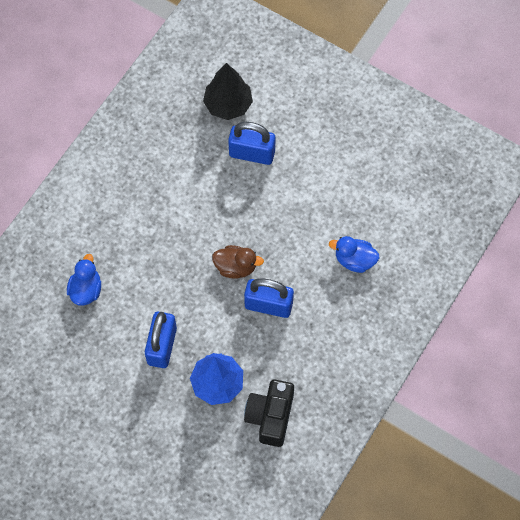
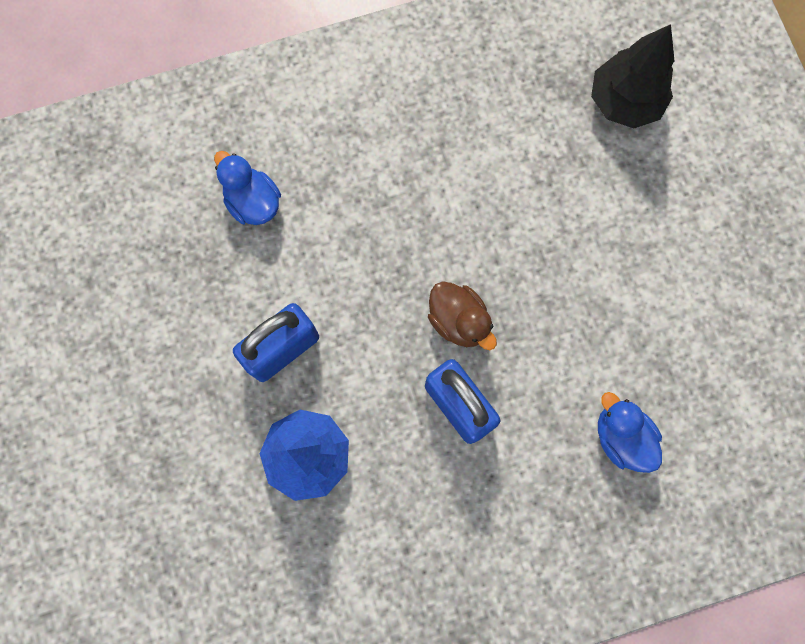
camera: 40 degrees right, 10 degrees up
(86, 289) = (253, 202): blue duck -> blue duck turned 90 degrees counterclockwise
(252, 153) = (602, 188): blue padlock -> none
(270, 416) = (337, 557): black camera -> none

